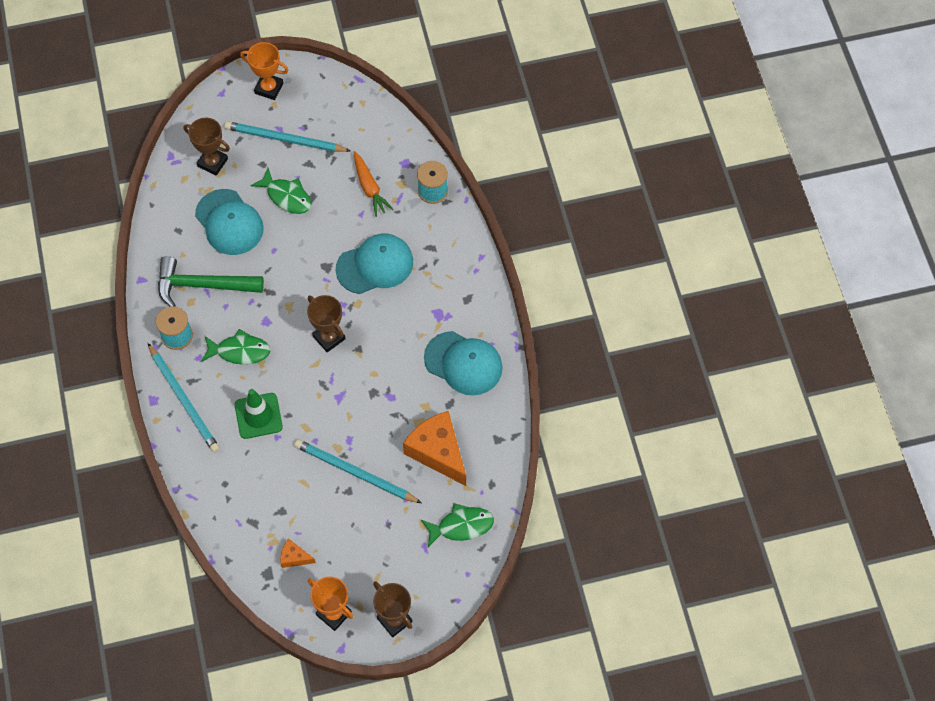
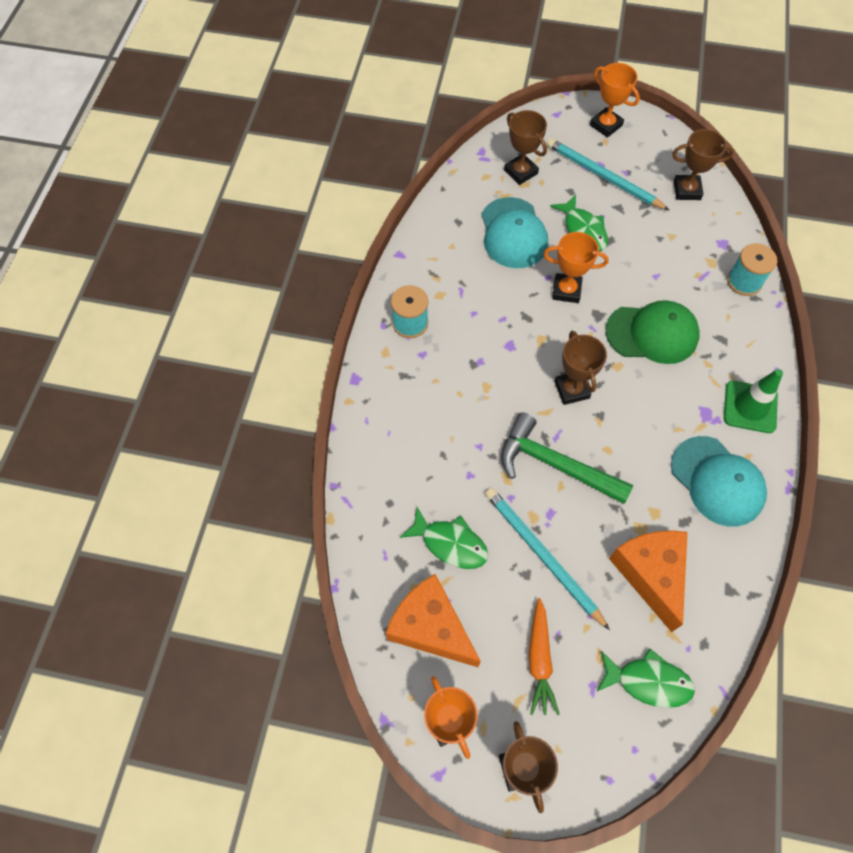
camera: 25 degrees right, 0 degrees up
(184, 400) = (387, 392): turquoise pencil -> none
(203, 285) = (459, 283): green hammer -> green hammer (555, 464)
(239, 351) = (468, 365): green fish -> green fish (450, 543)
(258, 416) = (459, 443): green traffic cone -> green traffic cone (750, 407)
(293, 256) = (566, 290): none -> orange trophy
(294, 557) = (430, 627): orange cheese -> orange cheese, size x2.15
(359, 125) = (687, 190): none -> brown trophy
(369, 188) = (675, 253): orange carrot -> orange carrot (539, 660)
(375, 265) = (652, 333): turquoise cap -> green cap

